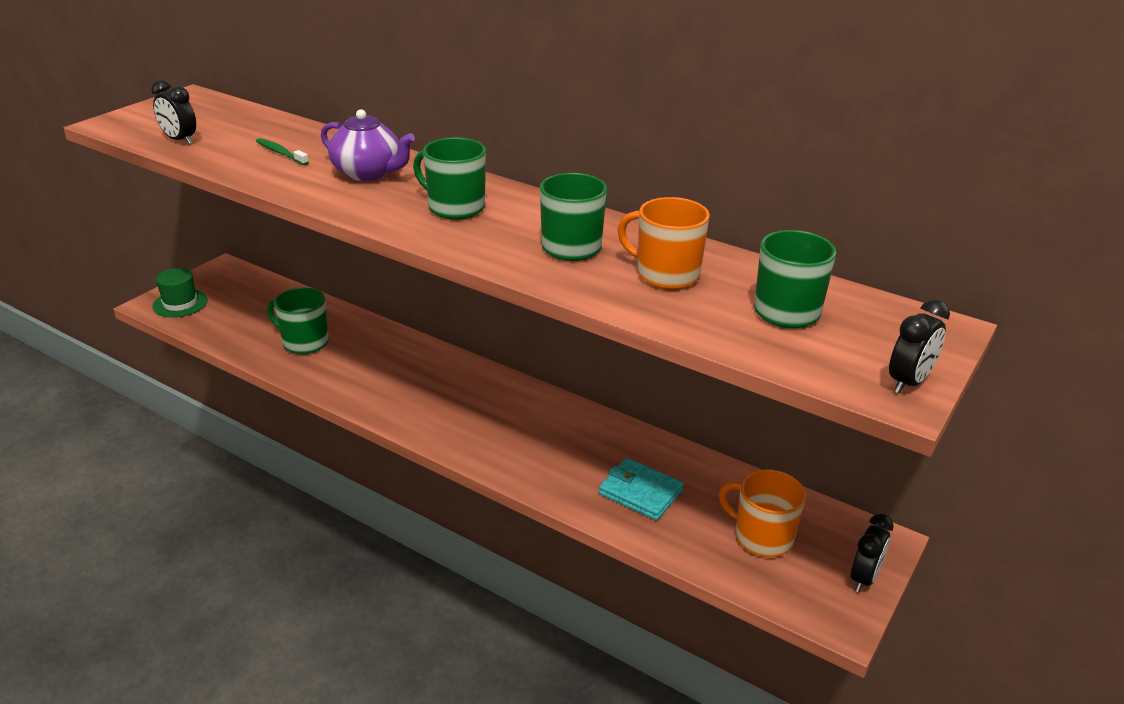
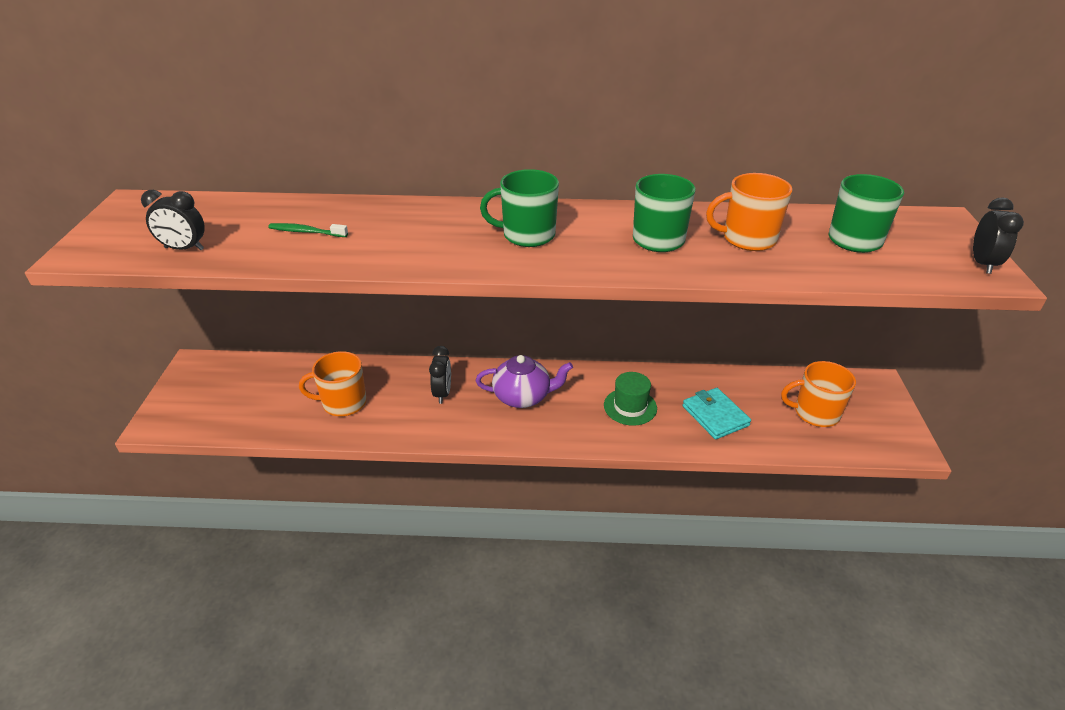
camera: 30 degrees left, 5 degrees up
(180, 303) = (184, 412): green hat -> green hat (630, 407)
(304, 342) = (343, 403): green mug -> orange mug
(368, 173) = (413, 227): purple teapot -> purple teapot (523, 397)
(640, 492) = (715, 416): turquoise wallet -> turquoise wallet turned 60 degrees clockwise
(864, 578) = (893, 413): black clock -> black clock (442, 393)

